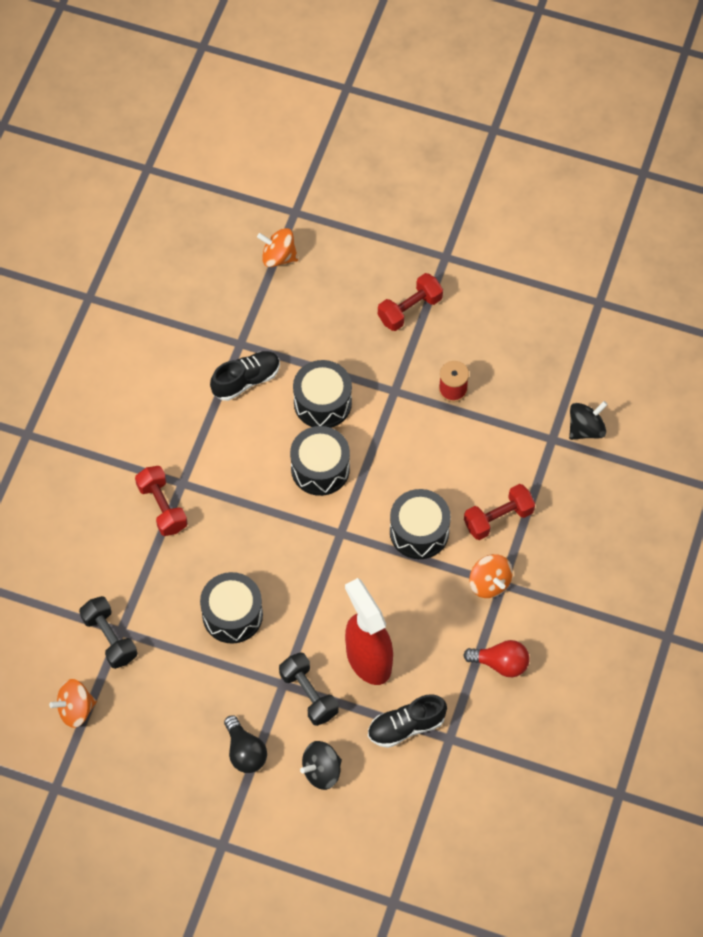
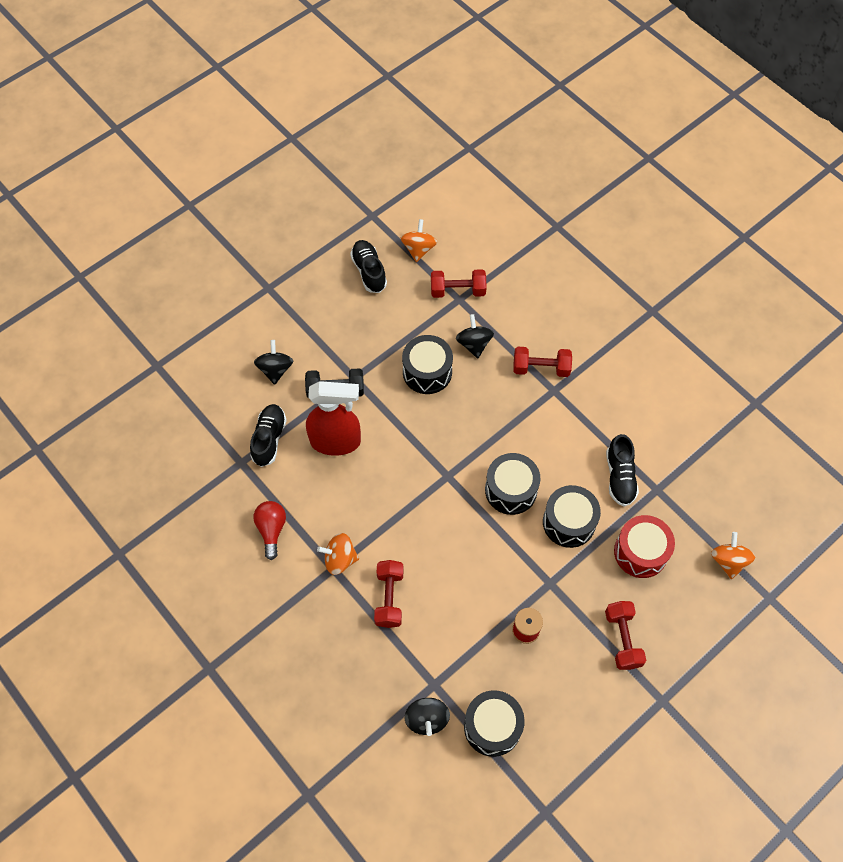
camera: 120 degrees right, 0 degrees up
(109, 638) = (457, 290): black dumbbell -> red dumbbell
(137, 746) = (369, 271): none -> black shoe
(170, 586) = (474, 344): none -> black spinning top
(245, 752) = (321, 331): black light bulb -> none
(278, 257) = (728, 561): orange spinning top -> orange spinning top turned 45 degrees counterclockwise
(315, 330) = (640, 552): none -> red drum
(419, 532) = (414, 532): black drum -> black drum (492, 727)
(500, 663) = (271, 530): red light bulb -> red light bulb turned 135 degrees clockwise

